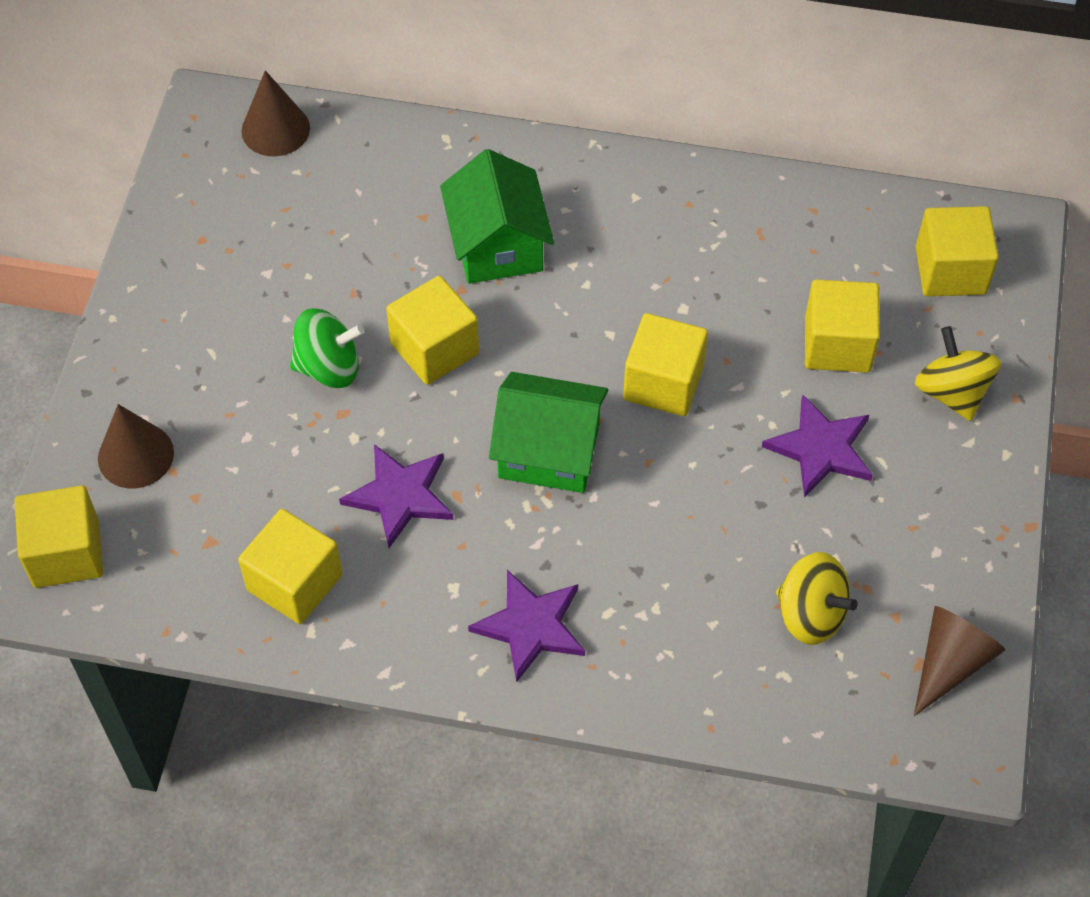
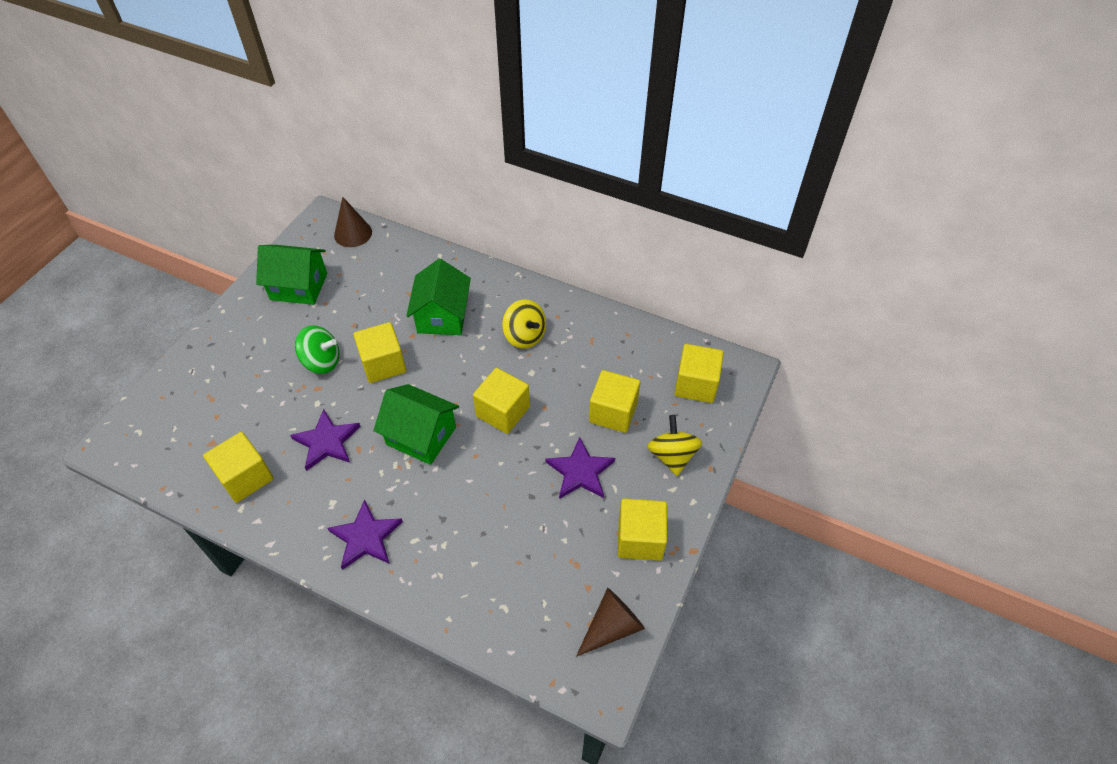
camera: 15 degrees right, 5 degrees down
(66, 553) = (133, 430): yellow cube -> yellow cube (640, 539)
(135, 455) = (197, 386): brown cone -> none
(226, 246) = (299, 286): none -> green house
(810, 614) = (535, 572): yellow spinning top -> yellow spinning top (524, 336)

